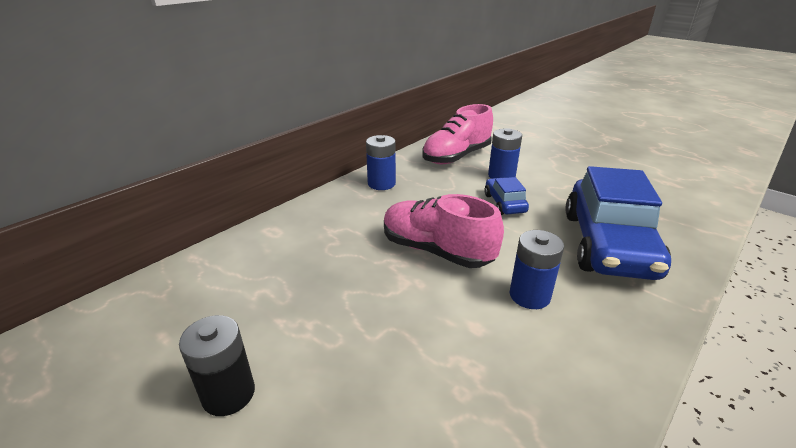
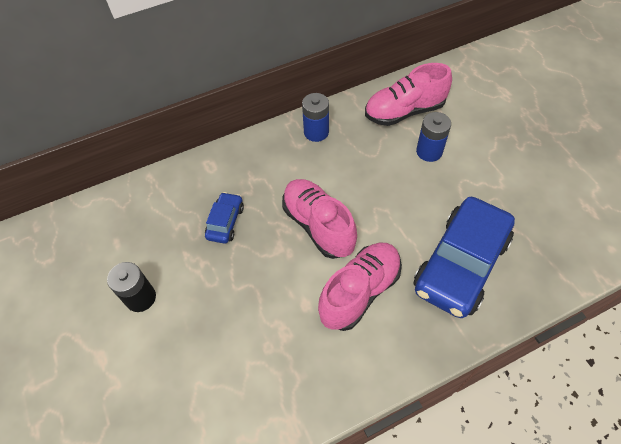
camera: 25 degrees right, 25 degrees up
(504, 203) = (407, 189): blue car -> blue car (225, 222)
(529, 295) = (360, 292): blue battery -> pink shoe

